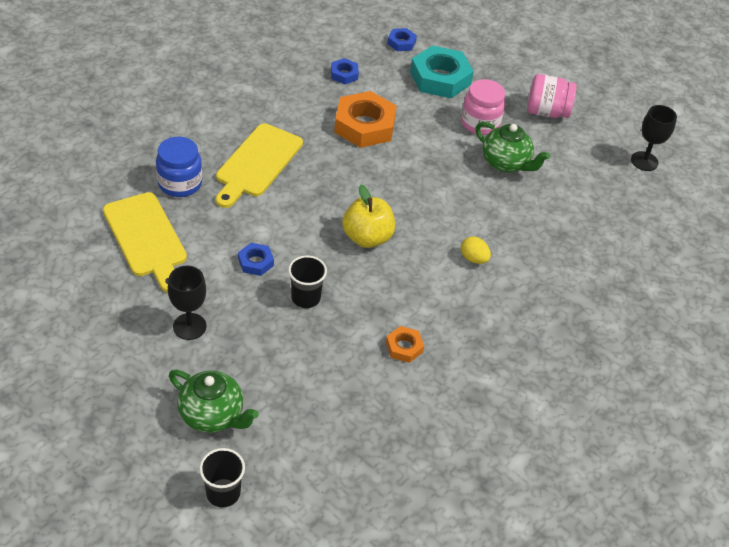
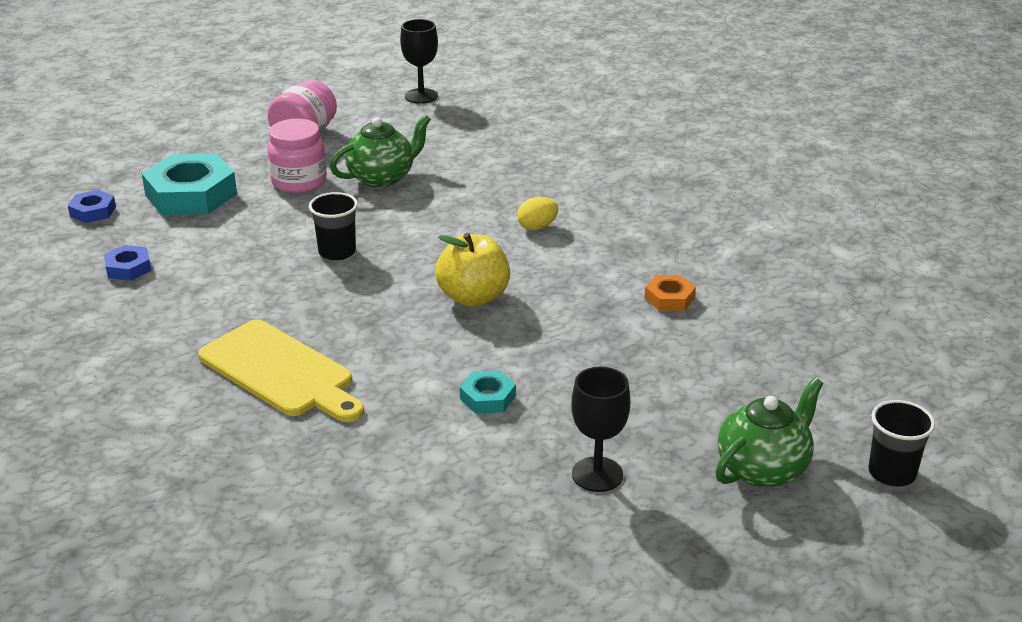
camera: 70 degrees left, 15 degrees down
(146, 238) = (398, 503): yellow cutting board -> none
(180, 183) = (287, 455): blue jar -> none
(255, 262) = (488, 397): blue nut -> turquoise nut
(305, 298) = (568, 362): black cup -> black cup (337, 252)
(364, 125) = (251, 267): orange nut -> none

